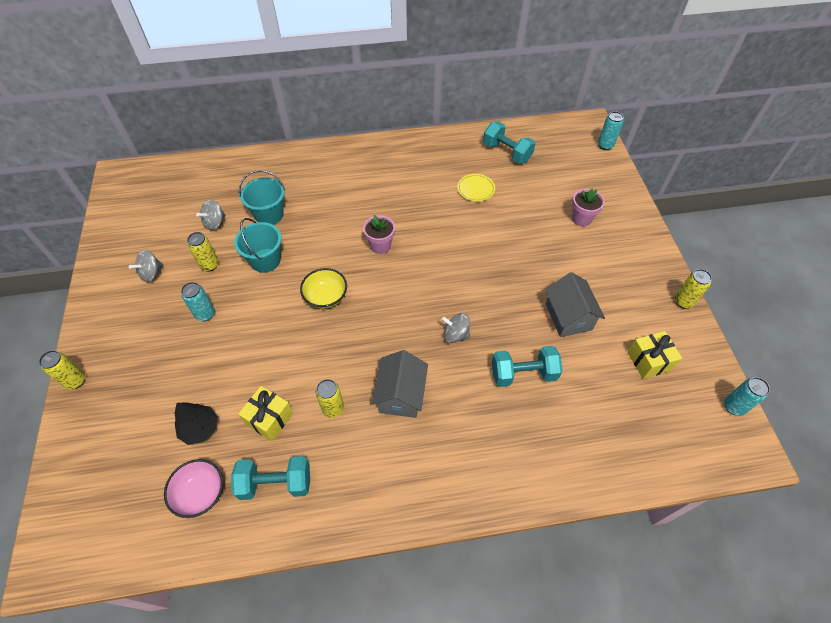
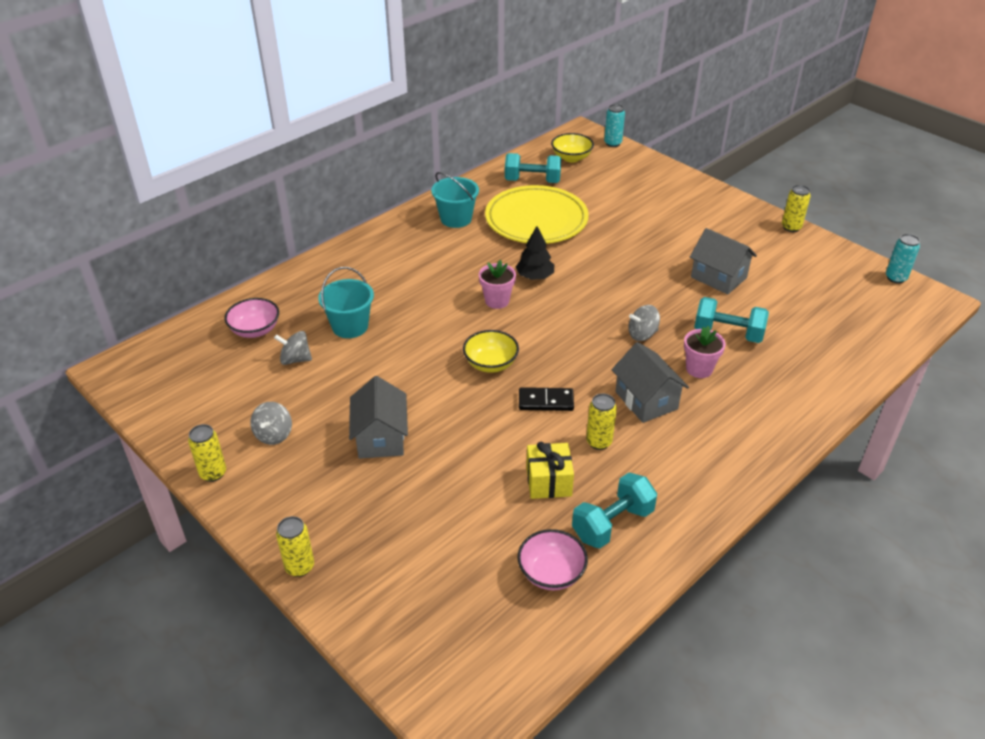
camera: 35 degrees left, 15 degrees down
(200, 428) = (489, 527): black tree -> black tree (535, 276)
(205, 314) = (381, 438): turquoise can -> grey house
(209, 265) = (334, 396): yellow can -> yellow can (213, 473)
(214, 187) = (255, 330): none -> pink bowl
(215, 223) = (295, 359): grey spinning top -> grey spinning top turned 90 degrees clockwise
(265, 260) = (392, 365): turquoise bucket -> turquoise bucket (456, 219)
(331, 351) = (546, 401): none -> black domino
(476, 189) = (536, 220): yellow plate -> yellow plate, size x2.37
(523, 374) = (728, 333): turquoise dumbbell -> turquoise dumbbell turned 60 degrees clockwise
(558, 145) = (571, 158): none -> yellow bowl
(581, 219) = (652, 204): pink flower pot -> pink flower pot (699, 369)
(649, 361) = (809, 278): yellow gift -> none

